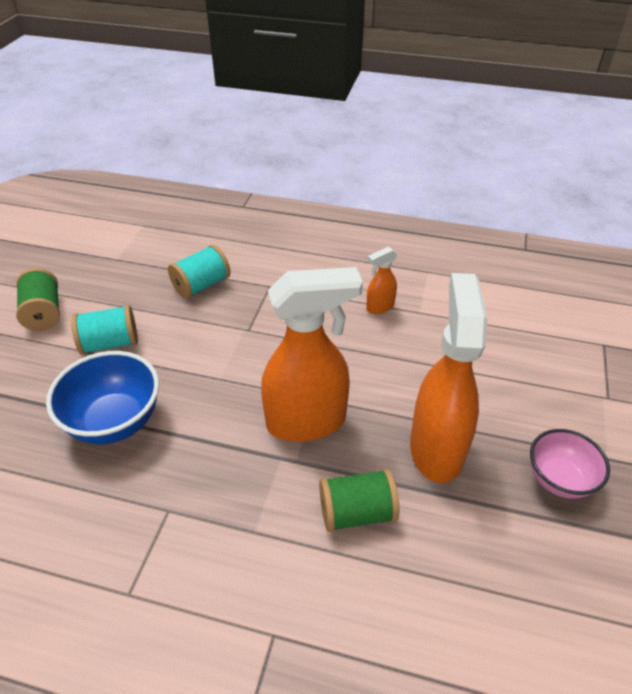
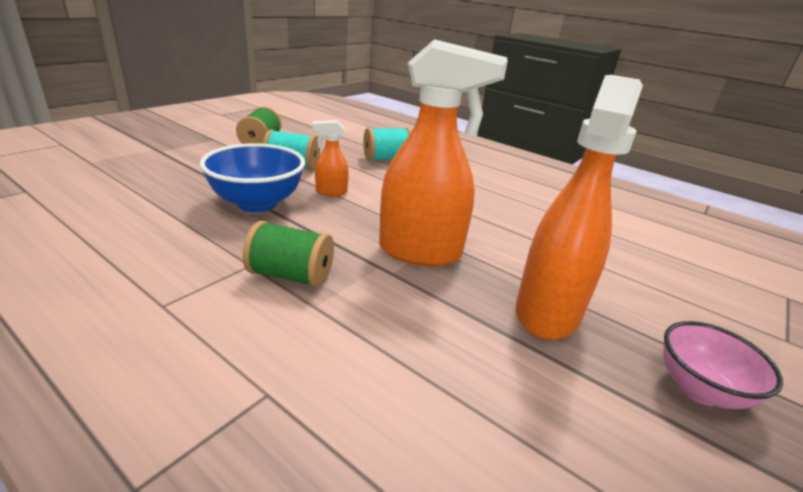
camera: 20 degrees right, 15 degrees down
(357, 512) = (429, 329): green spool -> green spool (291, 276)
(379, 307) = (535, 207): orange spray bottle -> orange spray bottle (331, 192)

